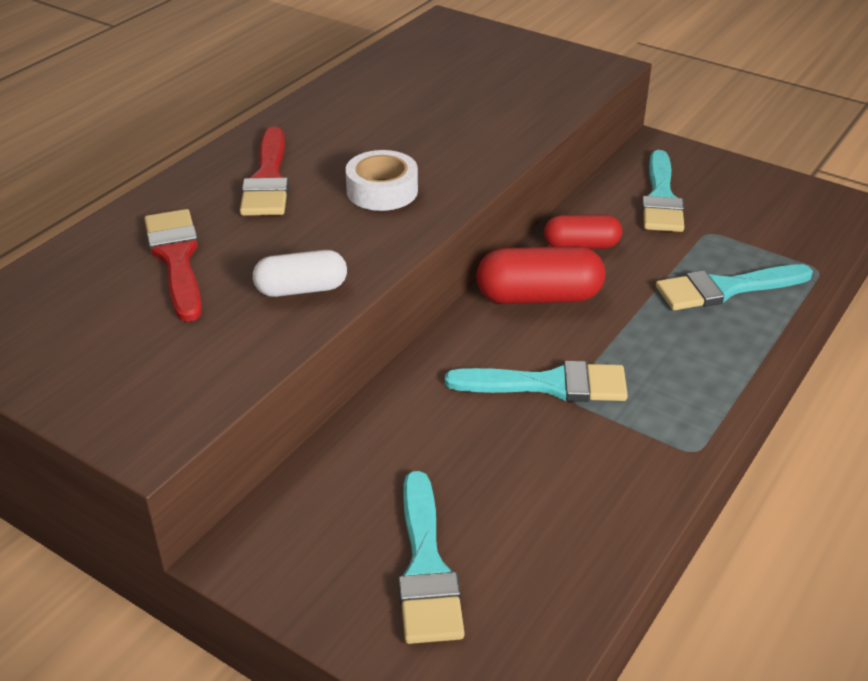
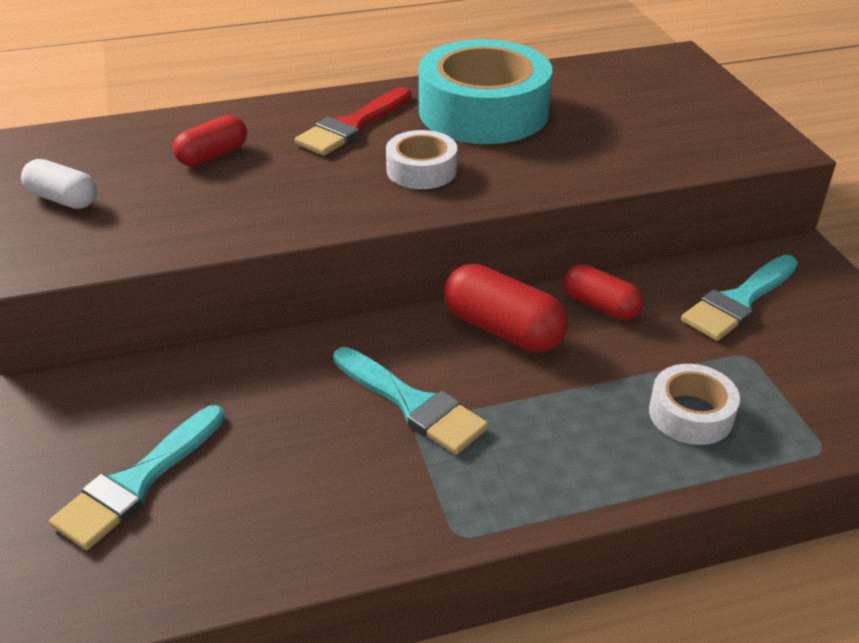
camera: 40 degrees right, 0 degrees up
(176, 259) = (213, 155): red brush -> red capsule
(301, 289) = (257, 215): white capsule -> white capsule (63, 199)
(361, 122) = (483, 111): none -> turquoise tape
(726, 288) = (691, 414): turquoise brush -> white tape

